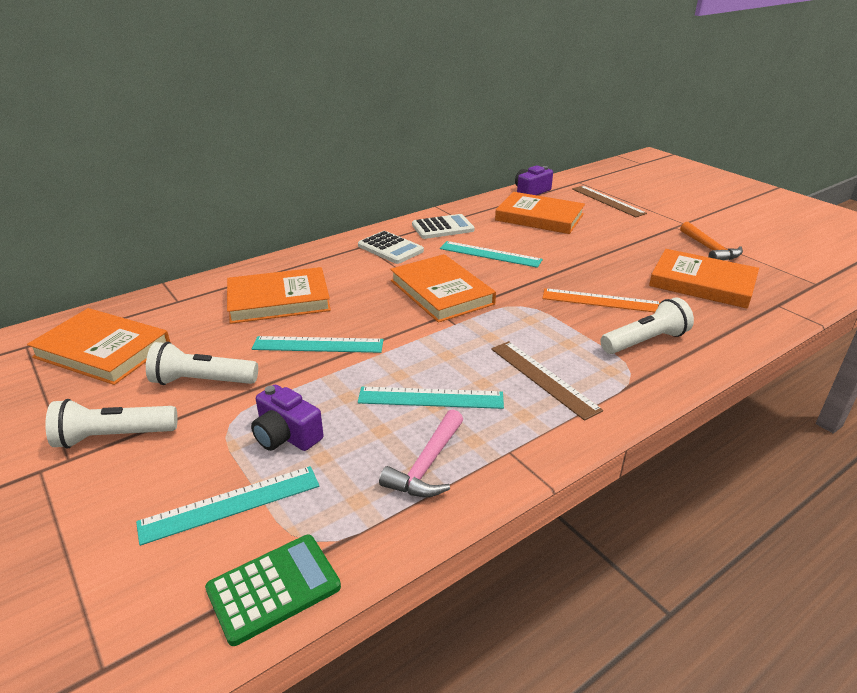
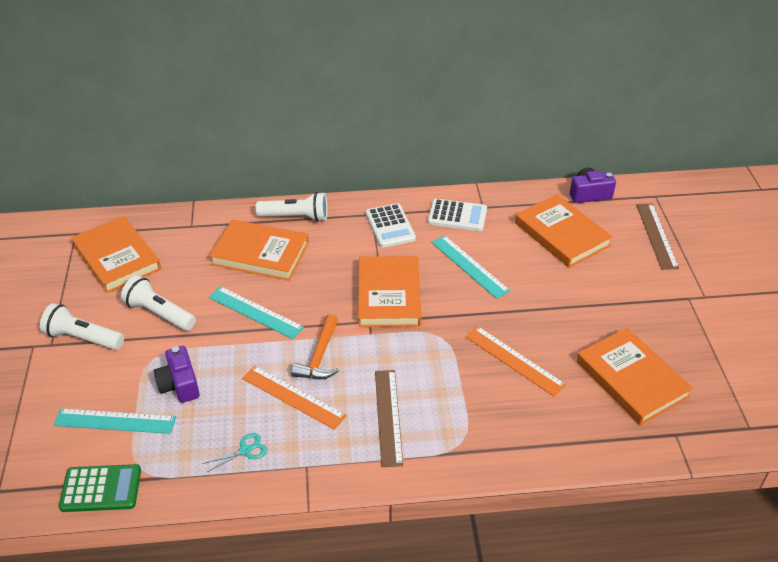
camera: 30 degrees right, 10 degrees up
(427, 465) = (245, 450): pink hammer -> turquoise scissors
(431, 398) = (293, 397): turquoise ruler -> orange ruler
(645, 341) = (506, 418): white flashlight -> white flashlight (296, 217)
(709, 249) = (690, 341): orange hammer -> orange hammer (319, 356)

